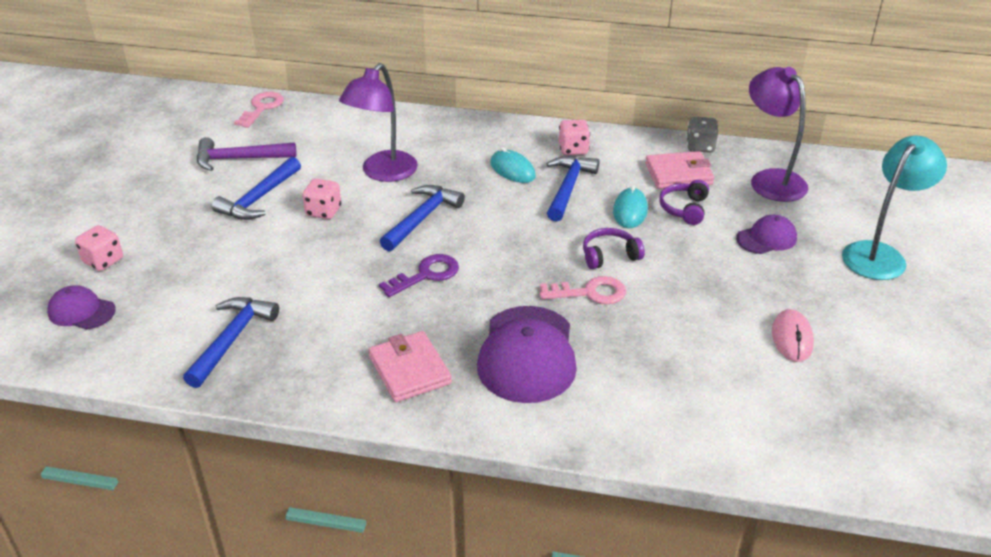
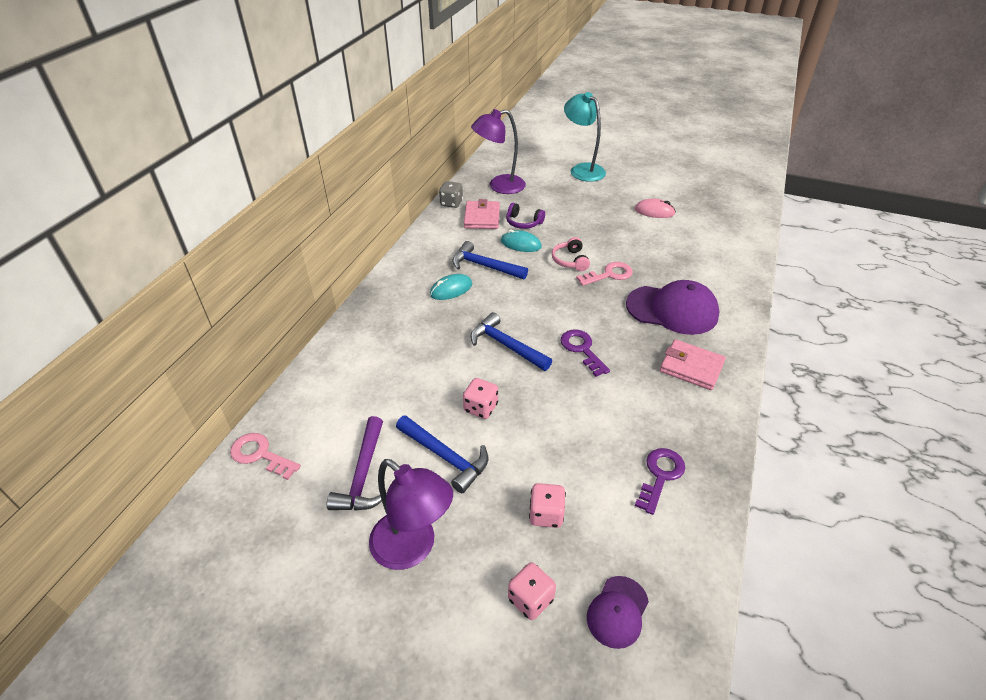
camera: 80 degrees left, 5 degrees up
(232, 339) = (660, 475): blue hammer -> purple key
(383, 173) = (430, 364): purple lamp -> purple lamp (413, 548)
(409, 370) = (691, 367): pink wallet -> pink wallet turned 45 degrees clockwise
(573, 149) = (433, 256): pink dice -> pink dice (546, 514)
(590, 293) = (609, 274): pink key -> pink key turned 60 degrees clockwise
(609, 255) = (570, 260): purple headphones -> pink headphones
(766, 238) = (561, 200): purple cap -> none

